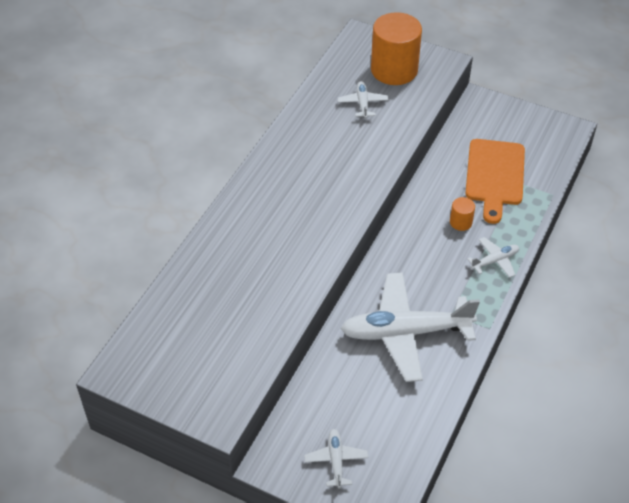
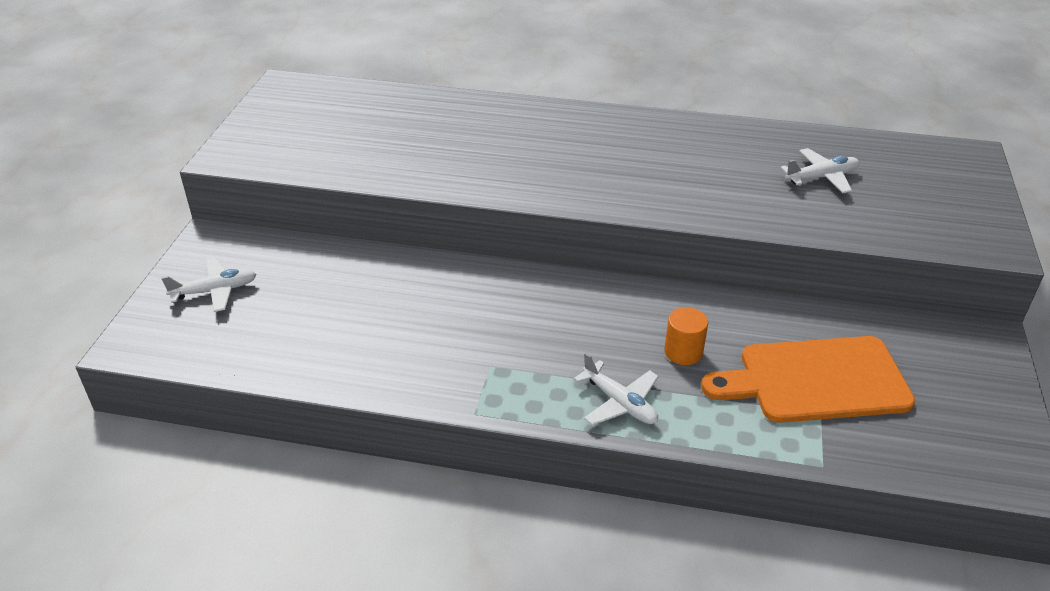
camera: 75 degrees right, 10 degrees down
(394, 70) = (923, 195): orange cylinder -> none
(405, 332) = (438, 322): white plane -> none

